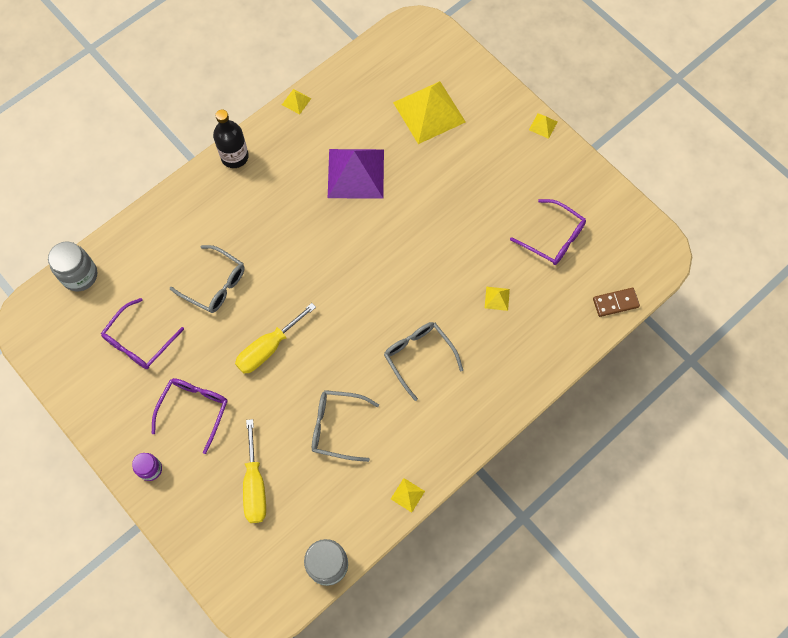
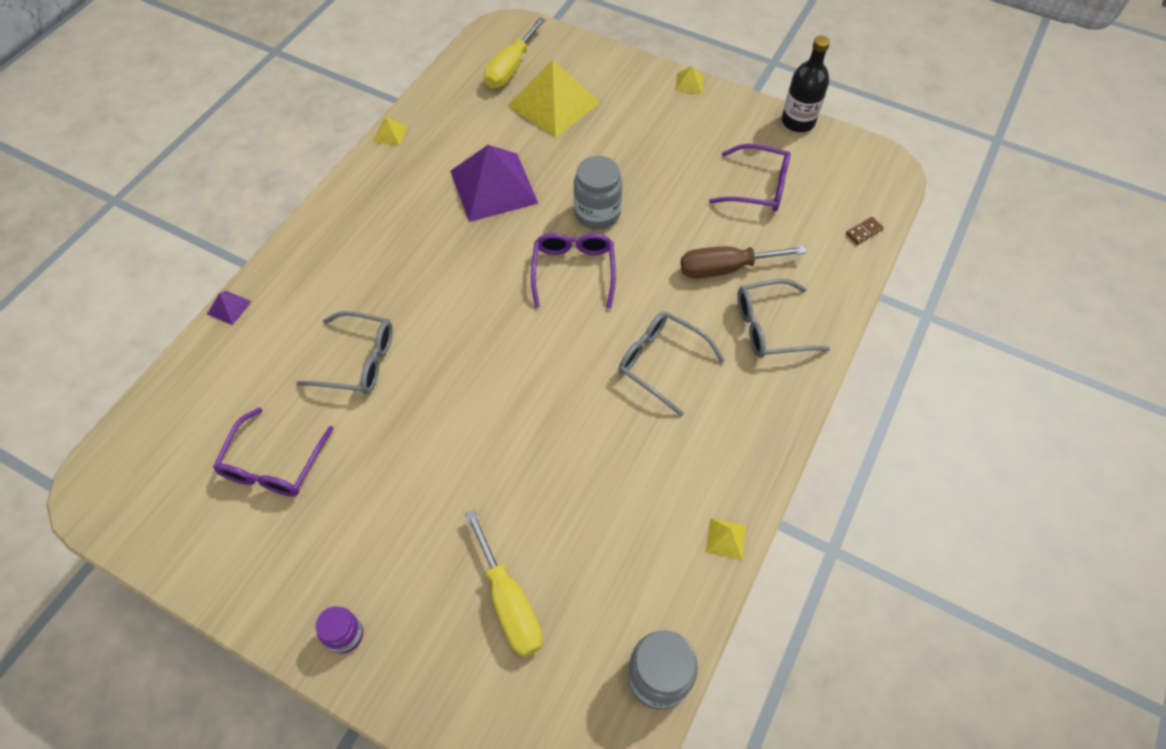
camera: 20 degrees left, 10 degrees down
(80, 275) = (161, 407): grey jar -> grey jar (597, 213)
(141, 213) = (229, 307): none -> purple pyramid
(194, 410) = (383, 529): purple glasses -> purple glasses (573, 271)
(234, 157) = (333, 210): black bottle -> black bottle (798, 121)
(268, 348) = (459, 415): yellow screwdriver -> yellow screwdriver (510, 68)
(337, 427) = (593, 483): grey glasses -> grey glasses (770, 327)
(497, 298) = (725, 268): yellow pyramid -> brown screwdriver
(615, 303) = (864, 232): brown domino -> brown domino, size x0.66

